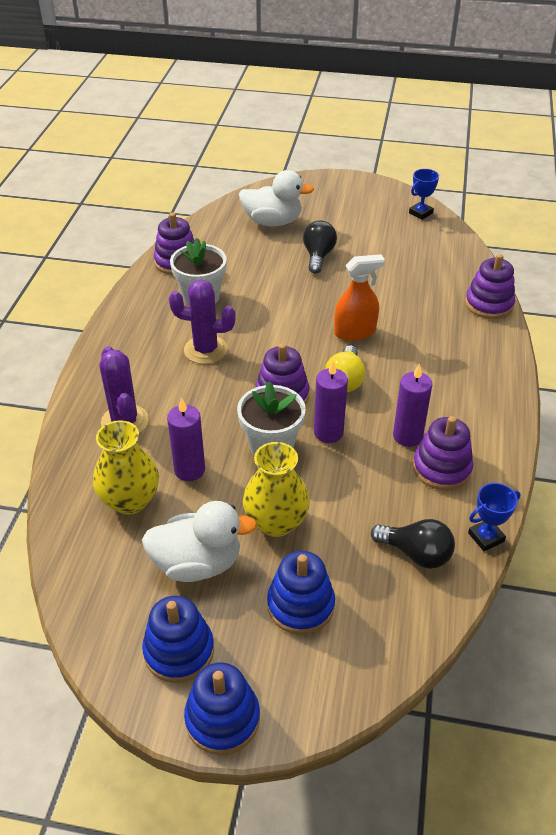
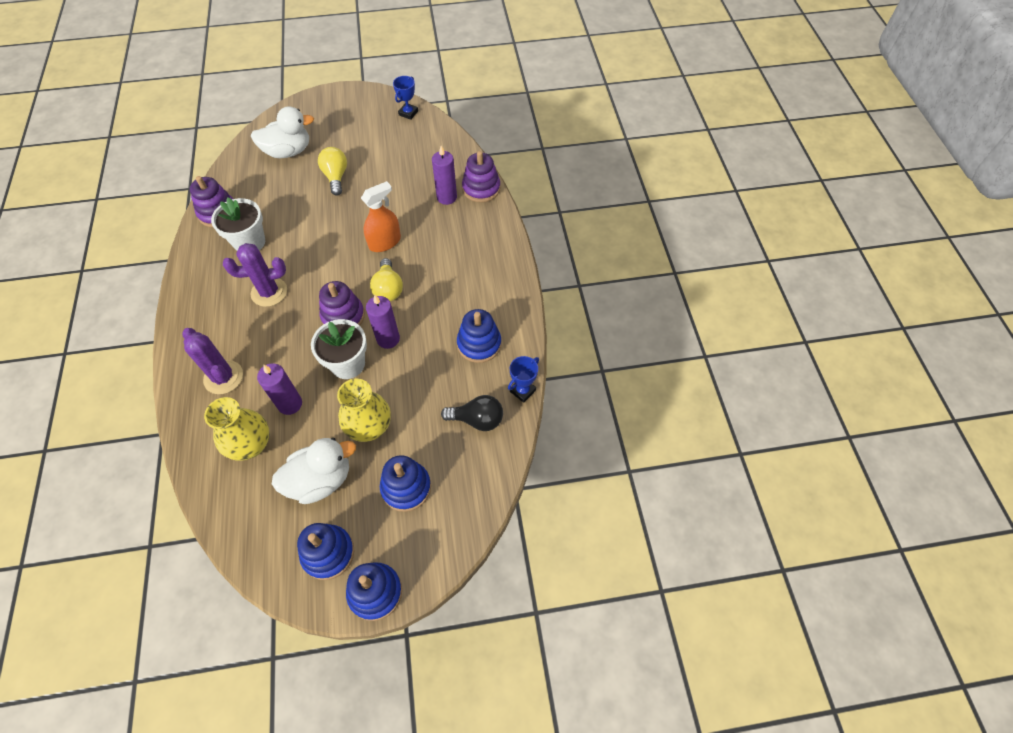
camera: 20 degrees left, 15 degrees up
(318, 256) = (336, 177): black light bulb -> yellow light bulb
(407, 436) = (448, 324): purple candle -> purple candle (446, 197)
(441, 468) = (479, 344): purple stacking toy -> blue stacking toy

